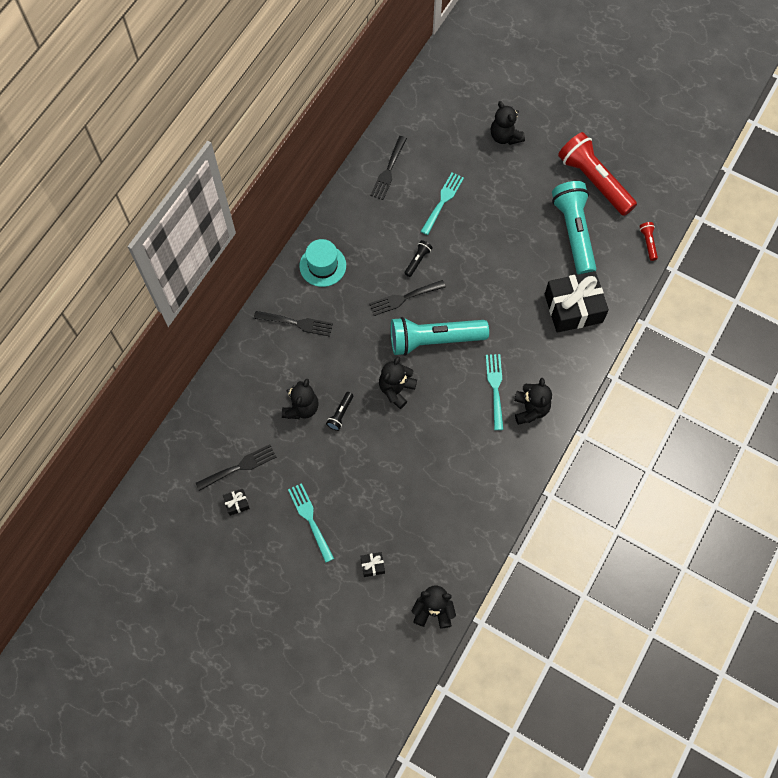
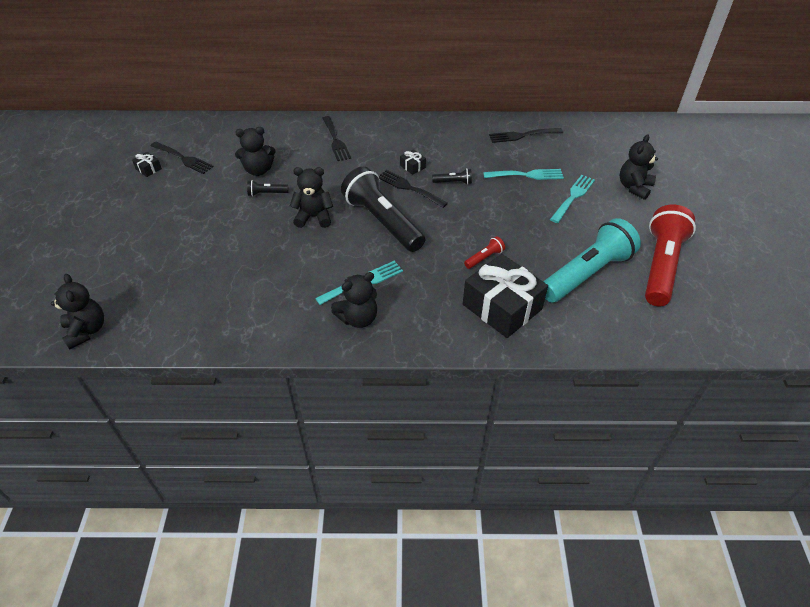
camera: 60 degrees right, 20 degrees down
(310, 519) = (152, 213): turquoise fork -> turquoise fork (573, 197)
(322, 266) = (400, 134): turquoise hat -> none
(372, 565) = (121, 269): black gift -> black gift (412, 166)
(434, 340) = (382, 222): turquoise flashlight -> black flashlight
(648, 243) = (639, 339): red flashlight -> red flashlight (484, 258)

